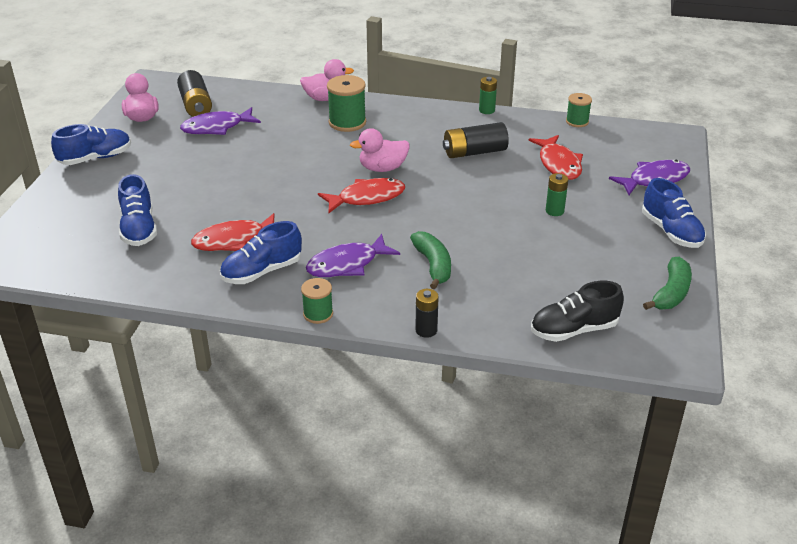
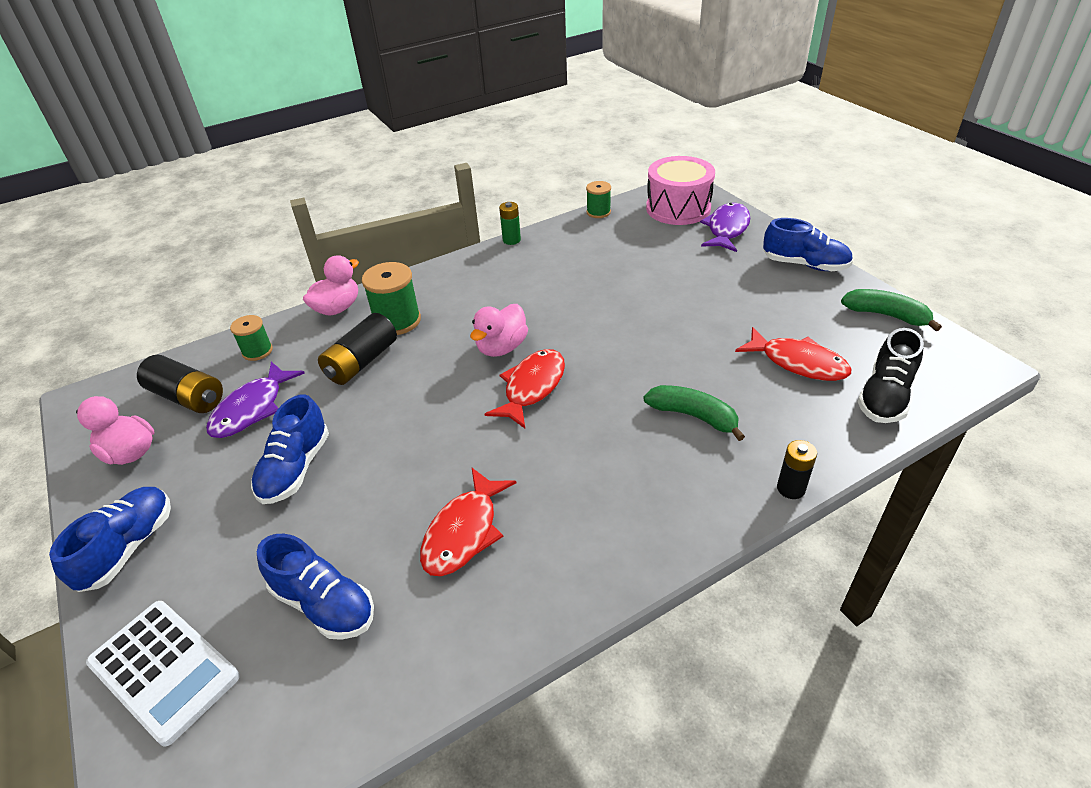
camera: 40 degrees left, 5 degrees up
(55, 212) = (164, 670): none -> white calculator
(262, 272) = (549, 547): blue shoe -> blue shoe (295, 468)
(318, 314) = (677, 551): green spool -> green spool (257, 351)
(347, 264) = (620, 473): purple fish -> none
(474, 152) = (559, 283): black battery -> black battery (361, 362)
(554, 211) = (703, 298): green battery -> none
(559, 164) = (642, 256): red fish -> red fish (798, 363)
(642, 148) = (678, 208): none -> pink drum
(671, 293) = (886, 315): green banana -> green banana turned 45 degrees counterclockwise

